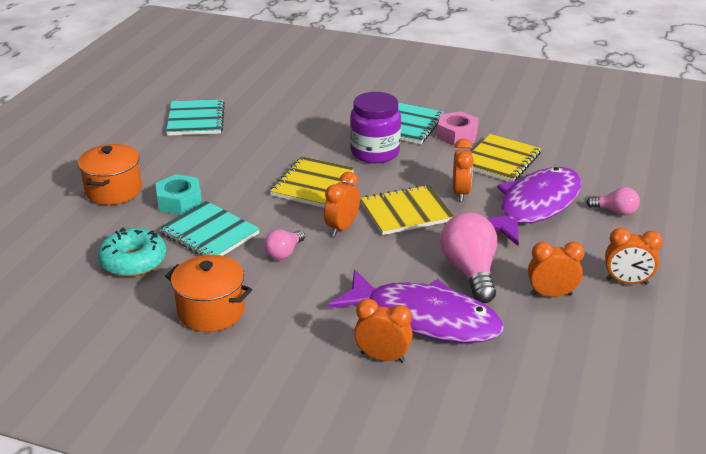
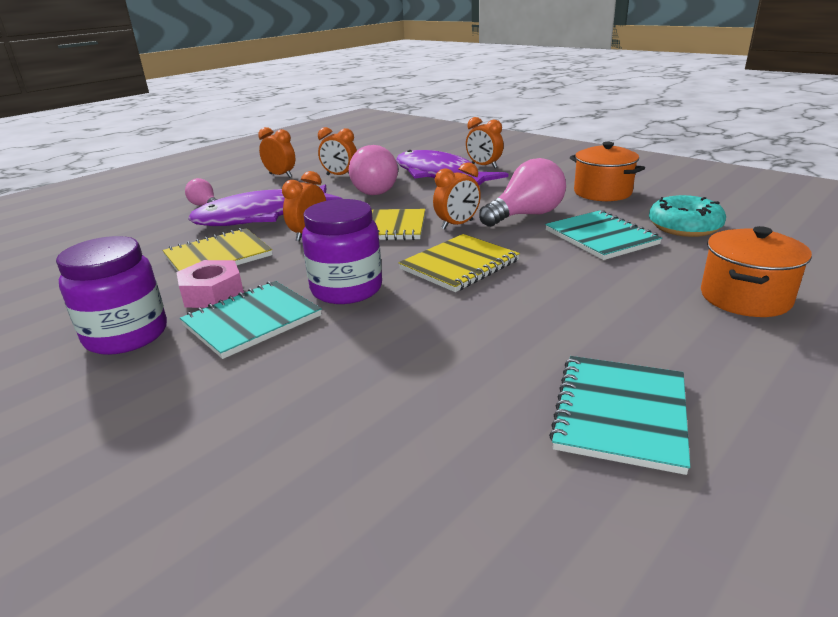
camera: 155 degrees left, 5 degrees down
(179, 201) = (640, 271): turquoise nut -> none
(284, 253) = (526, 215): pink light bulb -> pink light bulb, size x1.83
(465, 107) = (126, 335): none -> purple jar

